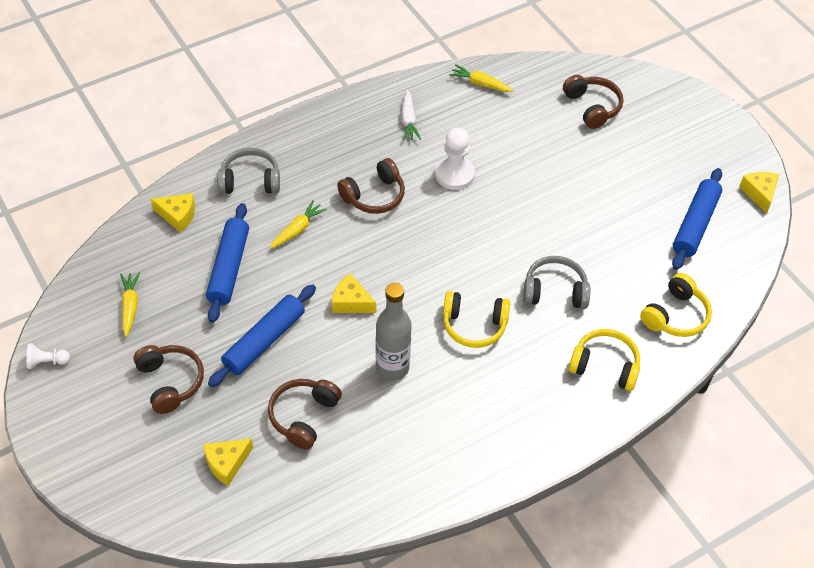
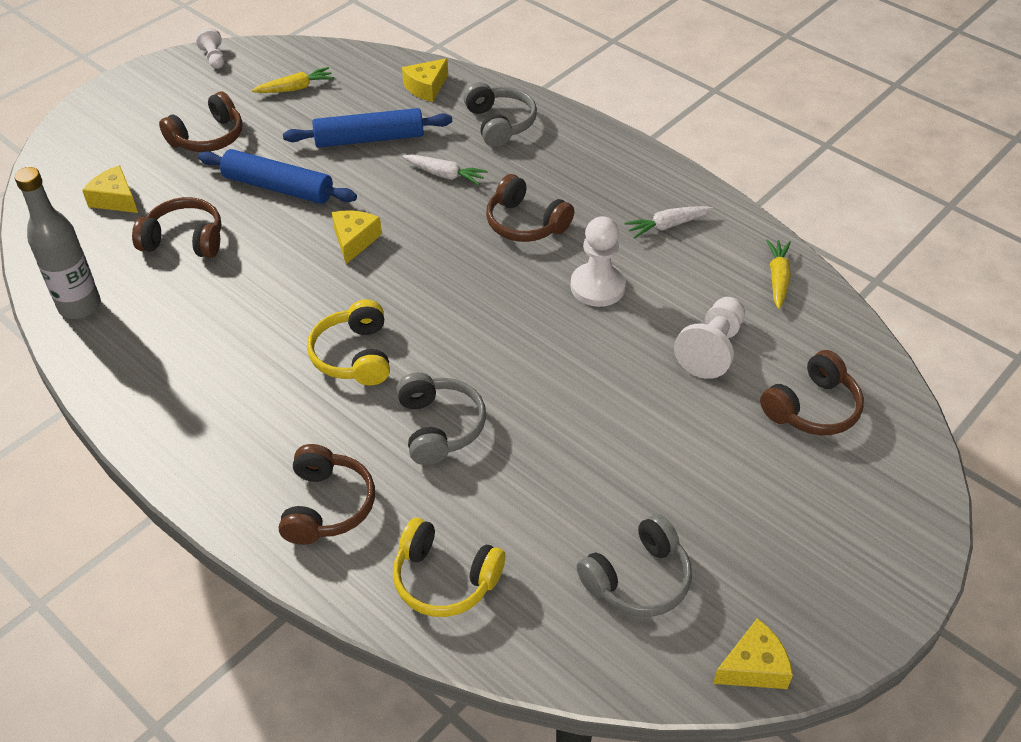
camera: 75 degrees right, 5 degrees down
(178, 216) = (426, 87): yellow cheese -> yellow cheese turned 45 degrees clockwise
(297, 229) = (444, 175): yellow carrot -> white carrot
(392, 368) = (268, 295): grey bottle -> grey bottle (80, 306)
(530, 136) = (711, 349): none -> white pawn
(605, 366) = (327, 506): yellow headphones -> brown headphones
(695, 225) = (638, 579): blue rolling pin -> grey headphones

